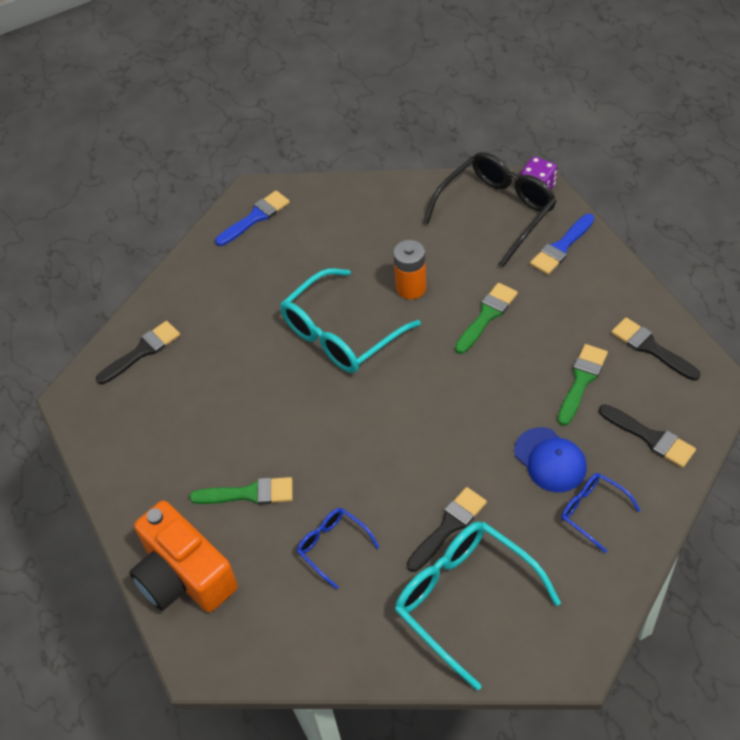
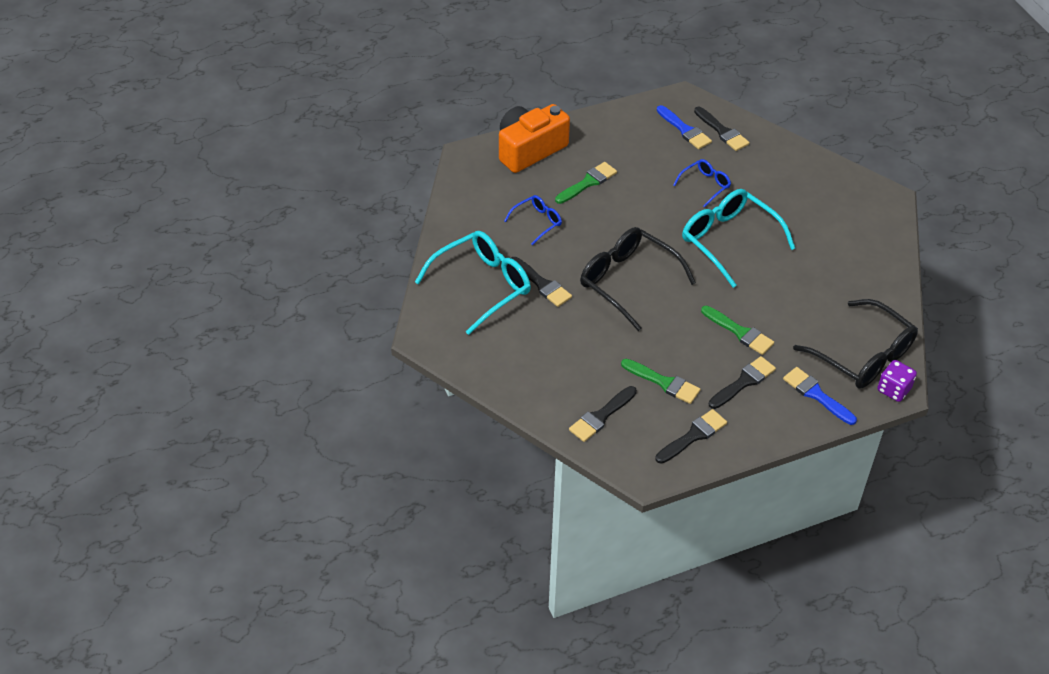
camera: 90 degrees right, 5 degrees down
(249, 493) = (588, 182): green brush -> green brush turned 135 degrees counterclockwise
(255, 217) = (861, 198): blue brush -> blue brush (685, 130)
(411, 288) = (774, 287): orange battery -> none
(426, 431) = (627, 281): none -> black glasses
(550, 460) = (589, 350): blue cap -> none
(560, 308) = (743, 382): none -> black brush
(592, 511) = (539, 367): blue glasses -> blue glasses (705, 185)

